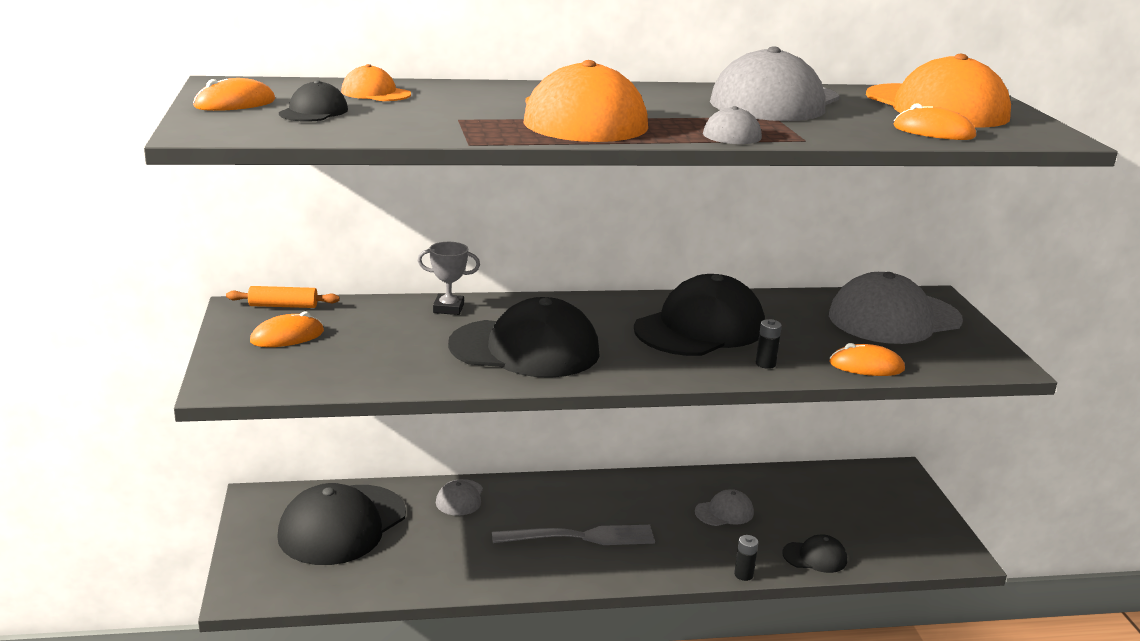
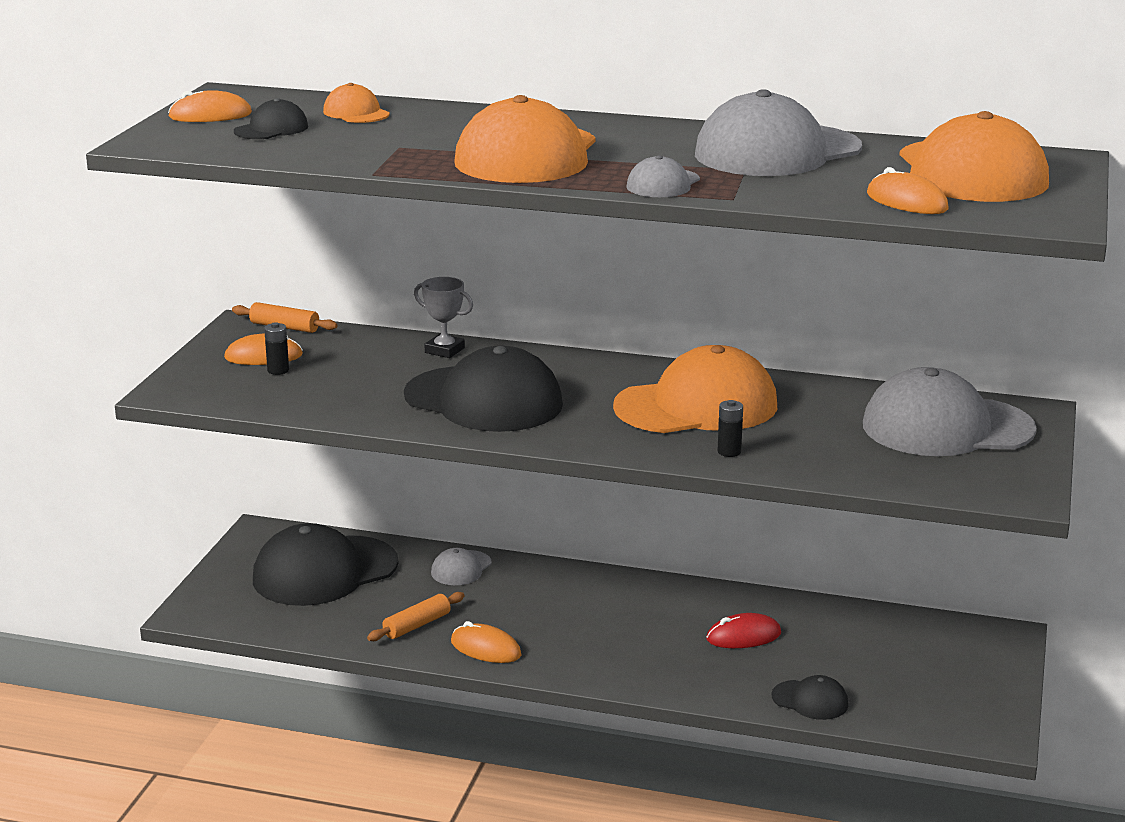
camera: 25 degrees right, 0 degrees up
(460, 560) = (417, 625): none -> orange rolling pin
(581, 537) = (560, 629): grey fork -> none
(700, 328) = (696, 406): black cap -> orange cap
(724, 512) = (743, 636): grey cap -> red mouse
(743, 575) = (710, 700): black battery -> black battery (278, 370)
(866, 366) = (845, 471): orange mouse -> orange mouse (485, 648)

